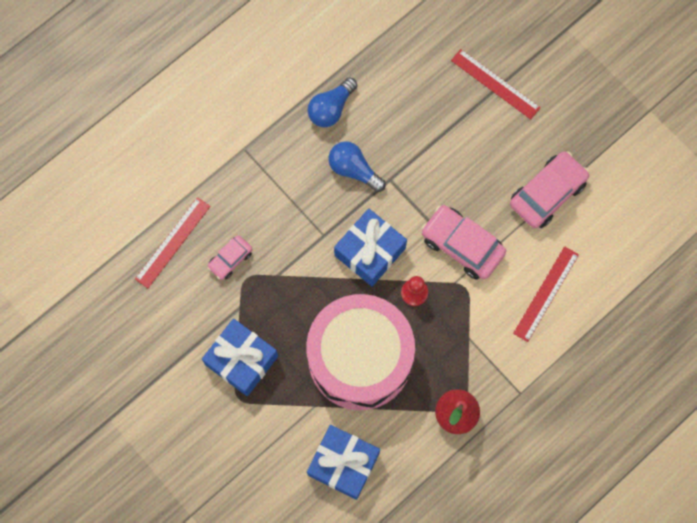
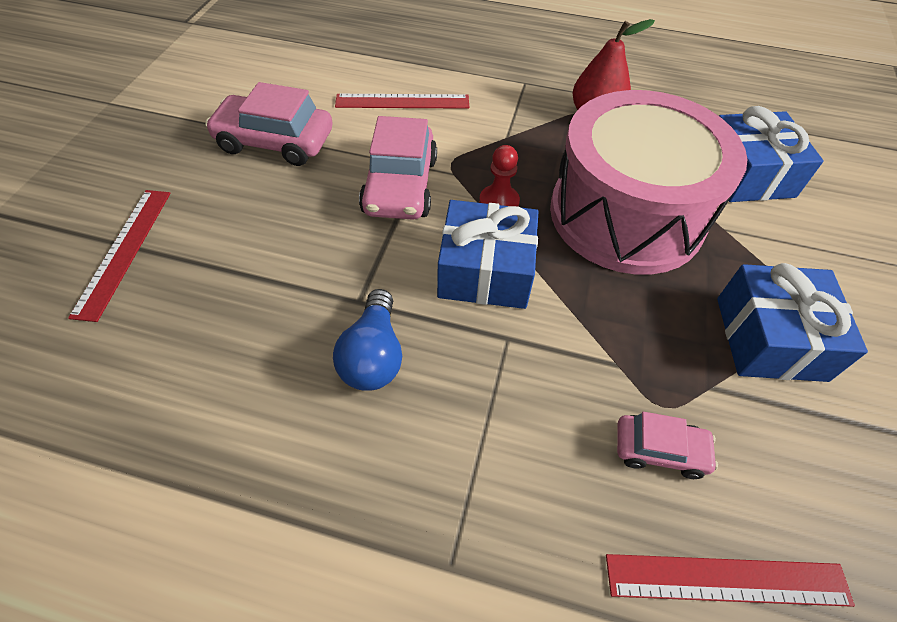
camera: 125 degrees left, 20 degrees down
(331, 108) = (275, 453): blue light bulb -> none

